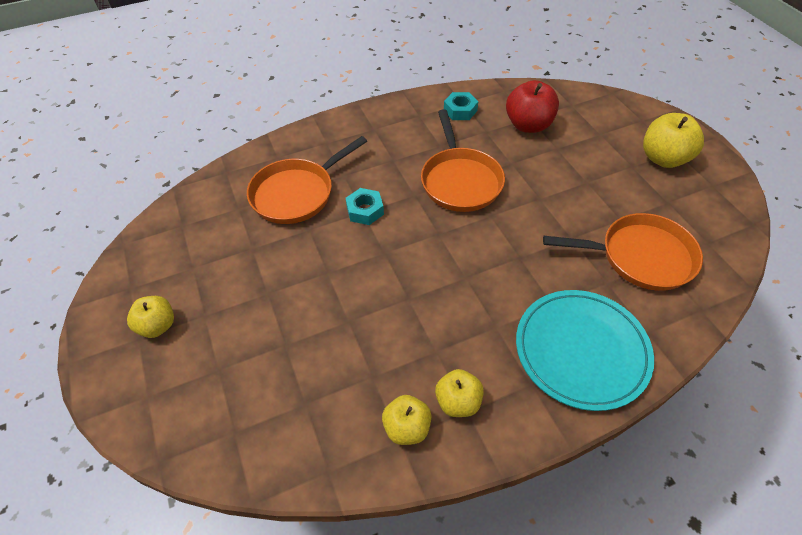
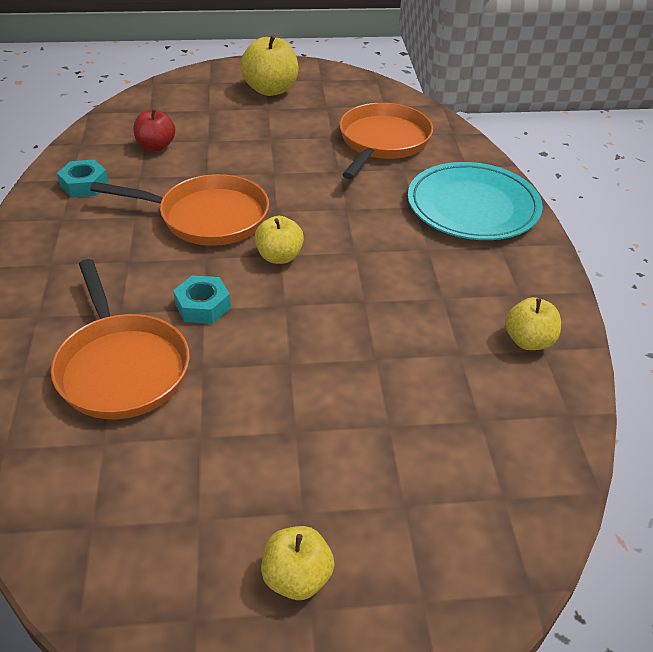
camera: 75 degrees left, 10 degrees down
(458, 401) = (507, 297): yellow apple -> yellow apple (279, 257)
(528, 125) = (156, 146): red apple -> red apple, size x0.64

